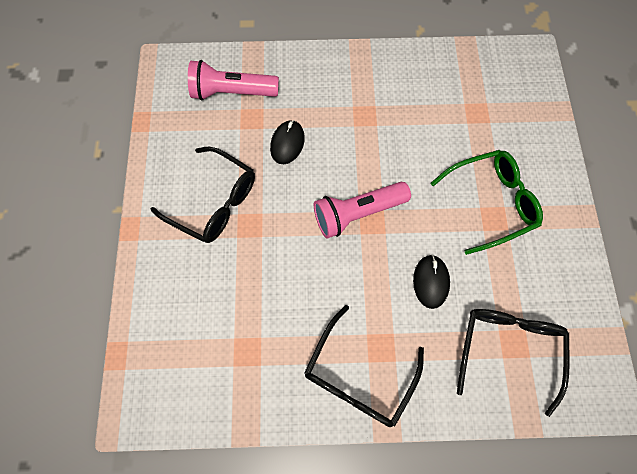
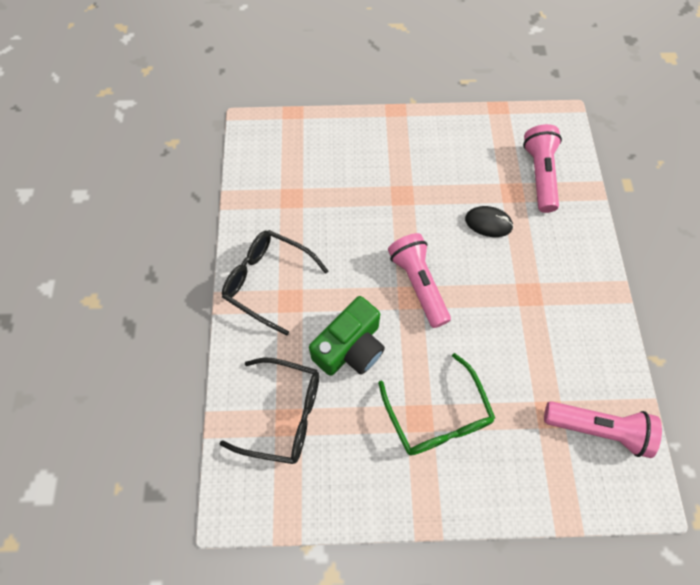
camera: 90 degrees right, 5 degrees down
(214, 202) = (423, 167): black glasses -> none
(430, 281) = (350, 347): black mouse -> green camera
(485, 79) = (598, 429): none -> pink flashlight

